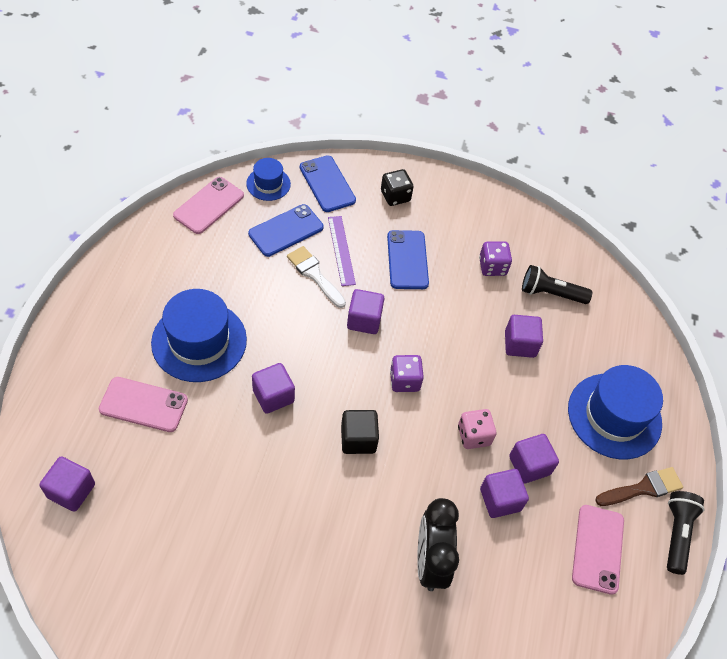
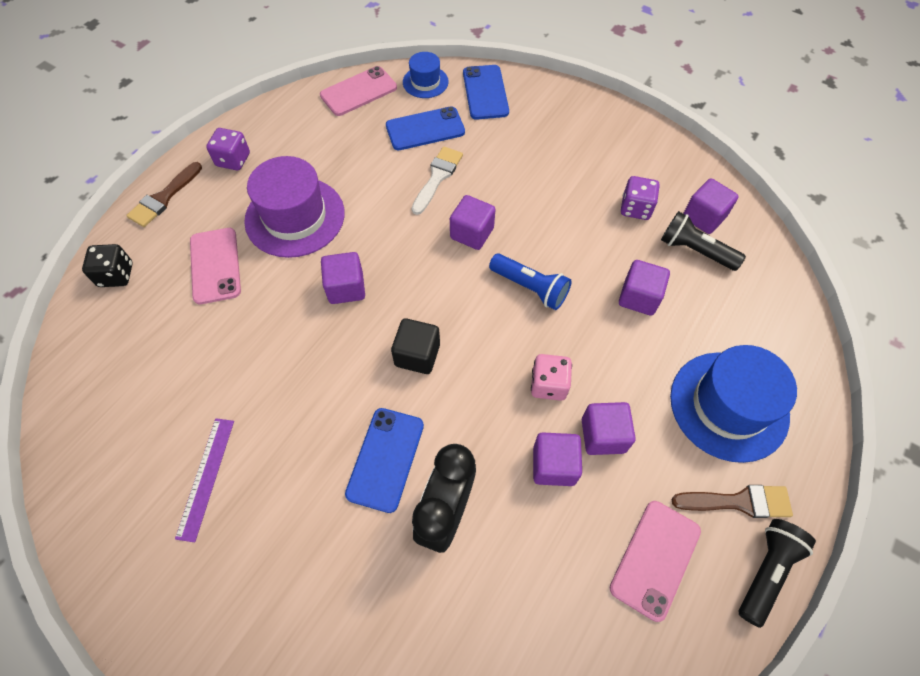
camera: 25 degrees right, 5 degrees up
(63, 351) = (164, 198): none -> brown brush
(71, 491) = (111, 332): purple cube -> purple cube (703, 217)
(143, 405) = (215, 265): pink phone -> pink phone turned 45 degrees clockwise
(199, 341) = (295, 217): blue hat -> purple hat
(314, 275) = (437, 177): white brush -> white brush turned 45 degrees clockwise
(341, 250) = (474, 159): purple ruler -> purple ruler (205, 477)
(395, 196) = (553, 117): black dice -> black dice (116, 275)
(404, 381) = (492, 306): purple dice -> purple dice (233, 160)
(407, 260) = (542, 182): blue phone -> blue phone (385, 459)
(430, 357) = (530, 288): none -> blue flashlight

